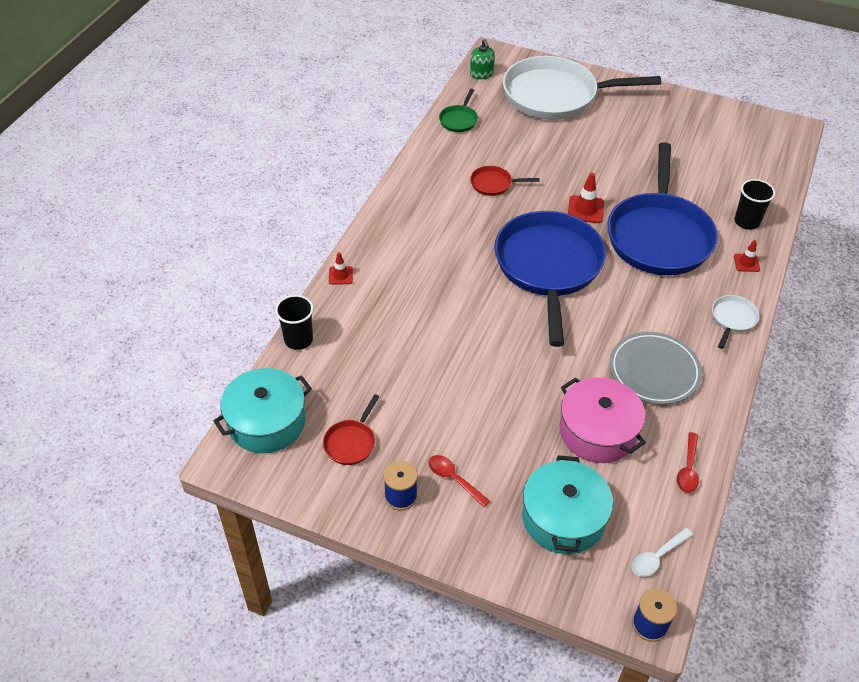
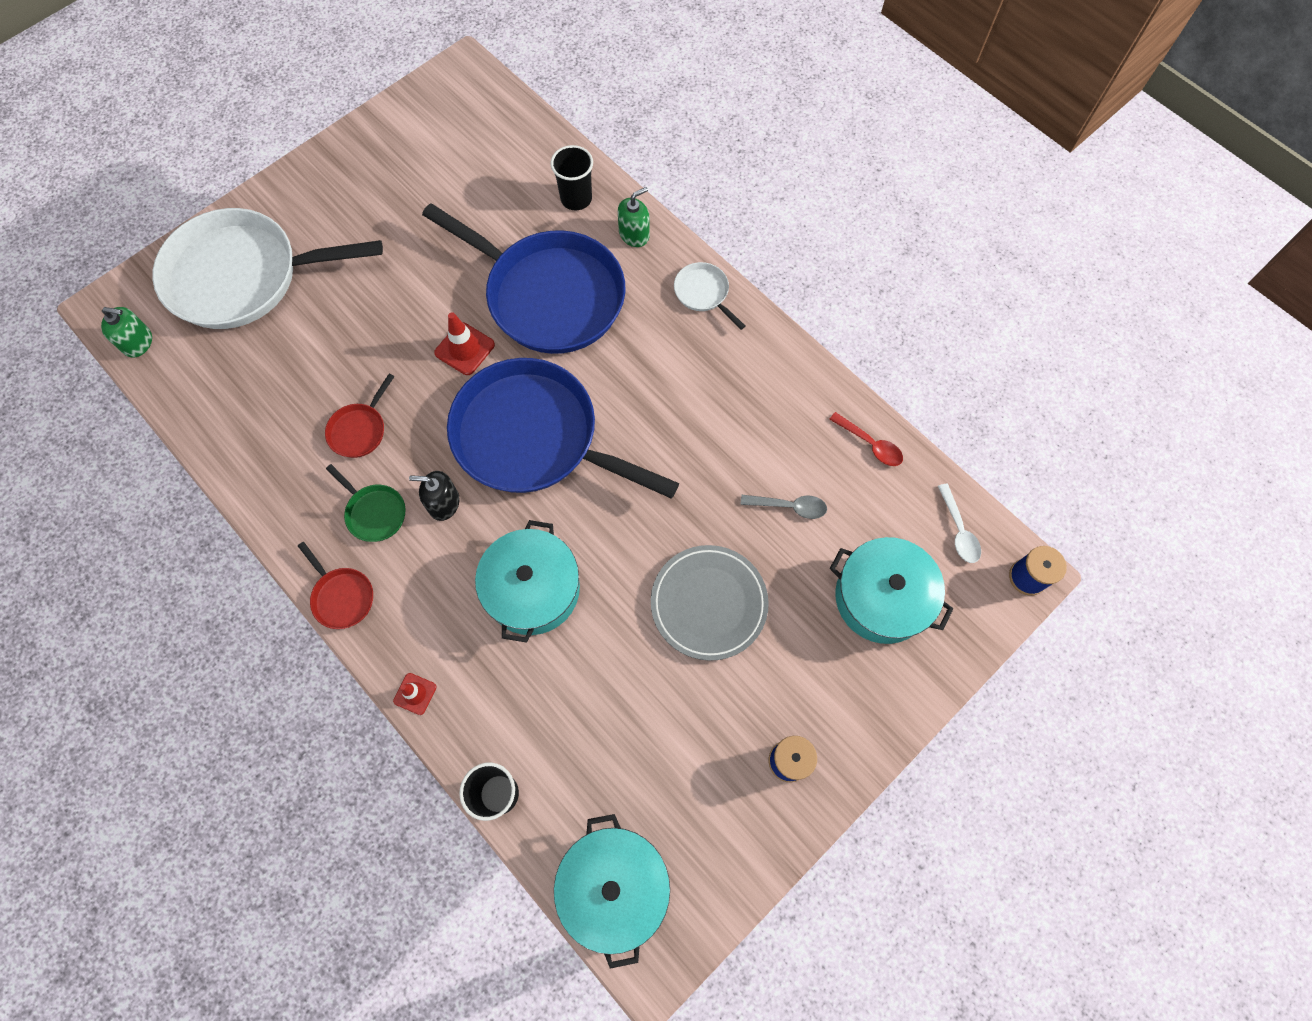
camera: 65 degrees left, 20 degrees up
(351, 442) = (690, 789): red pan -> red pan (342, 596)
(441, 306) = (532, 589): none -> turquoise pot
(454, 479) = (789, 690): red spoon -> none
(459, 120) = (212, 414): green pan -> green pan (374, 512)
(472, 241) = (444, 503): none -> black soap dispenser
(555, 95) = (243, 276): white pan -> white pan turned 60 degrees clockwise
(598, 431) = (789, 506): pink pot -> grey spoon
(654, 371) = (736, 408): grey plate -> grey plate (709, 603)
(746, 263) = (634, 234): red traffic cone -> green soap dispenser

